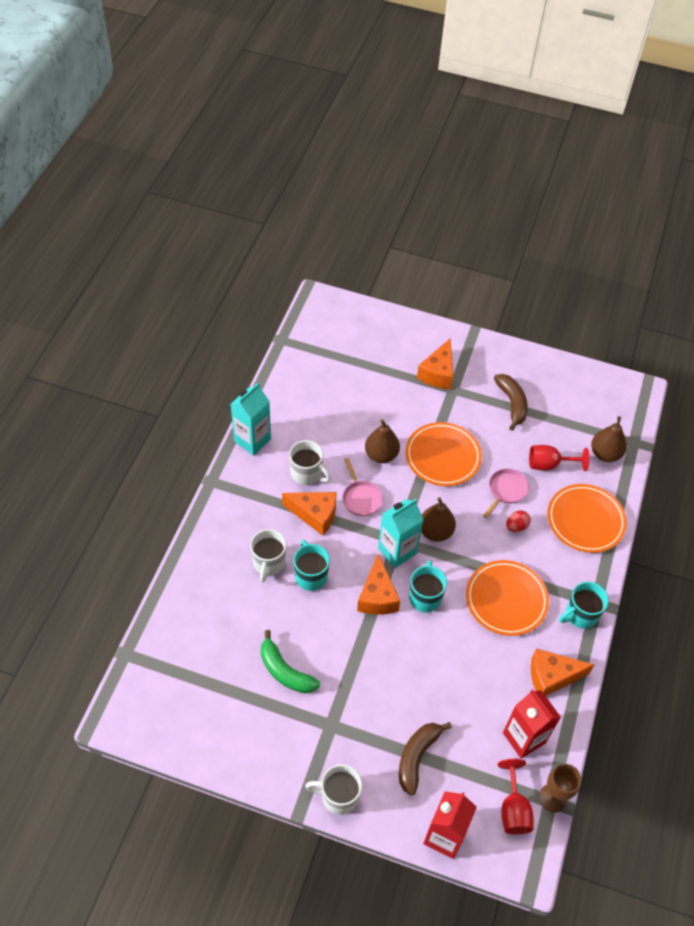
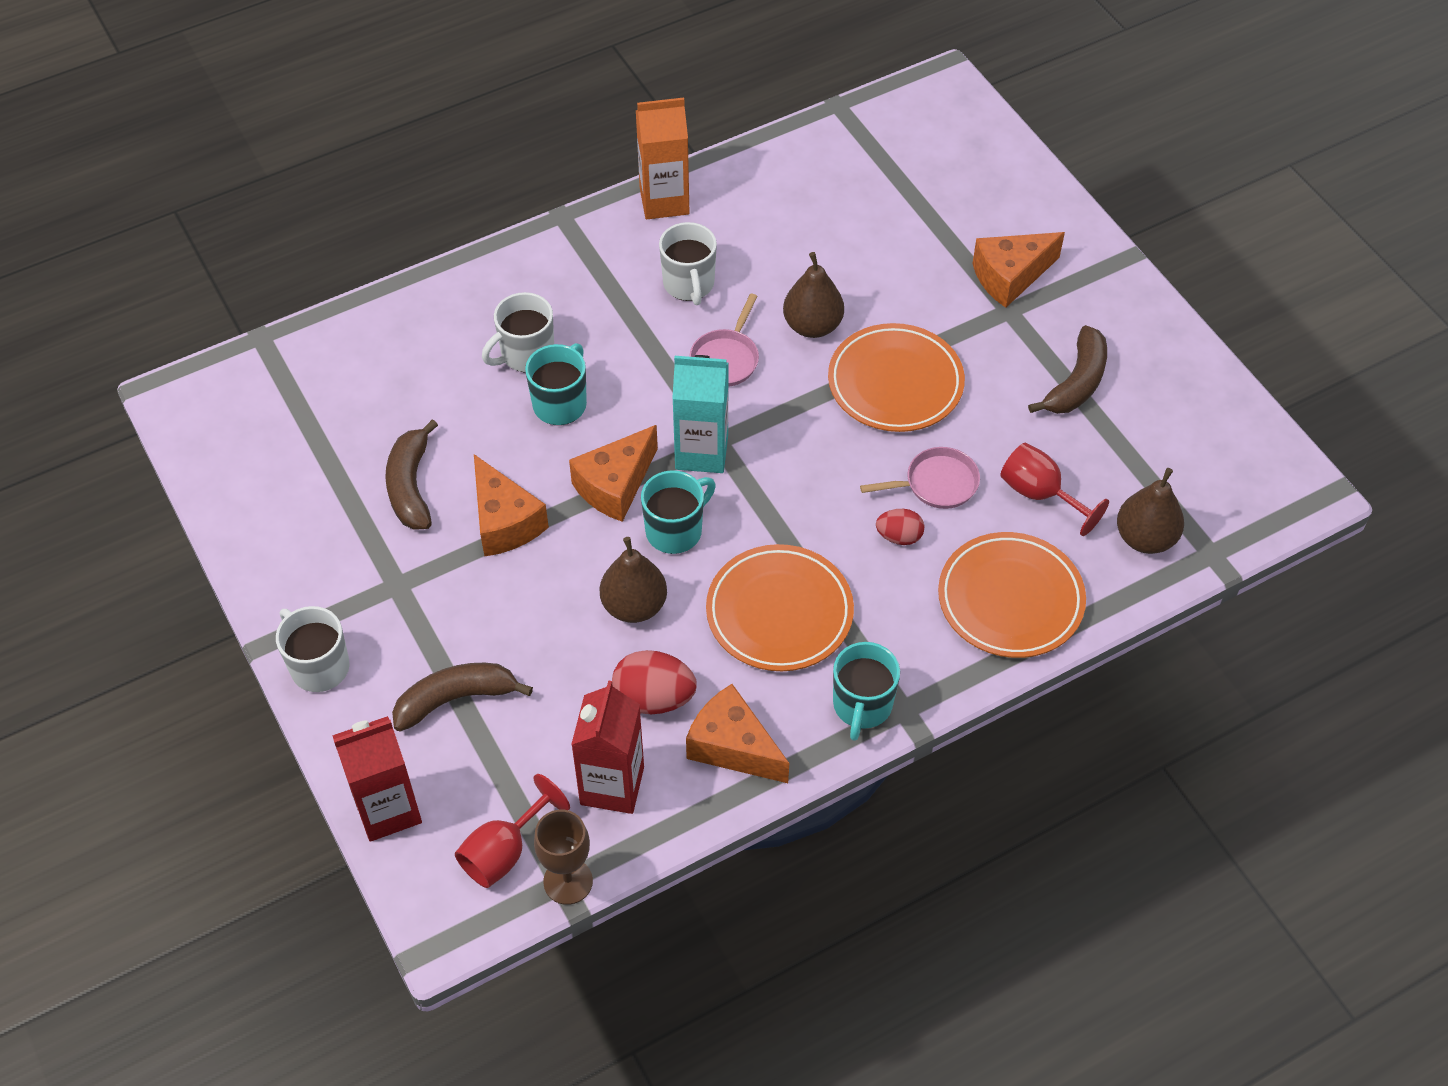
camera: 45 degrees right, 0 degrees up
(252, 440) = (664, 201): turquoise carton -> orange carton
(285, 671) = (411, 486): green banana -> brown banana
(315, 515) = (644, 338): orange cheese -> orange cheese (505, 522)
(435, 532) = (778, 465): brown pear -> brown pear (634, 606)
(498, 682) = (654, 698): none -> red egg
(580, 615) = (862, 706): turquoise mug -> turquoise mug turned 90 degrees counterclockwise

